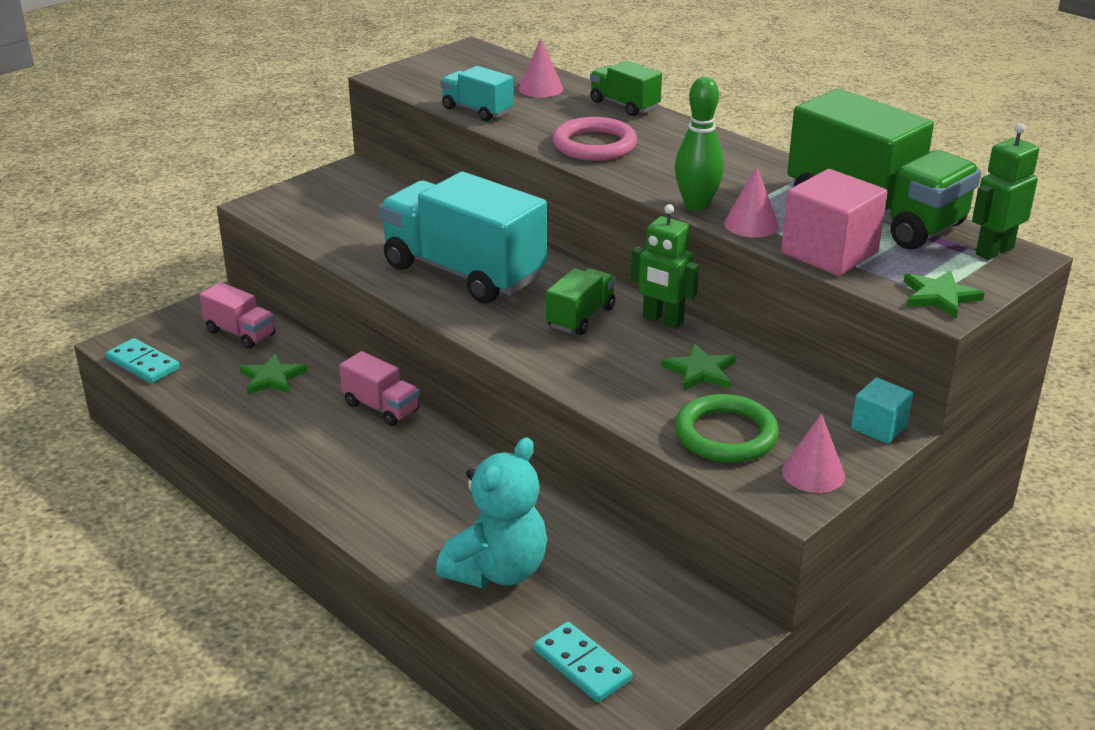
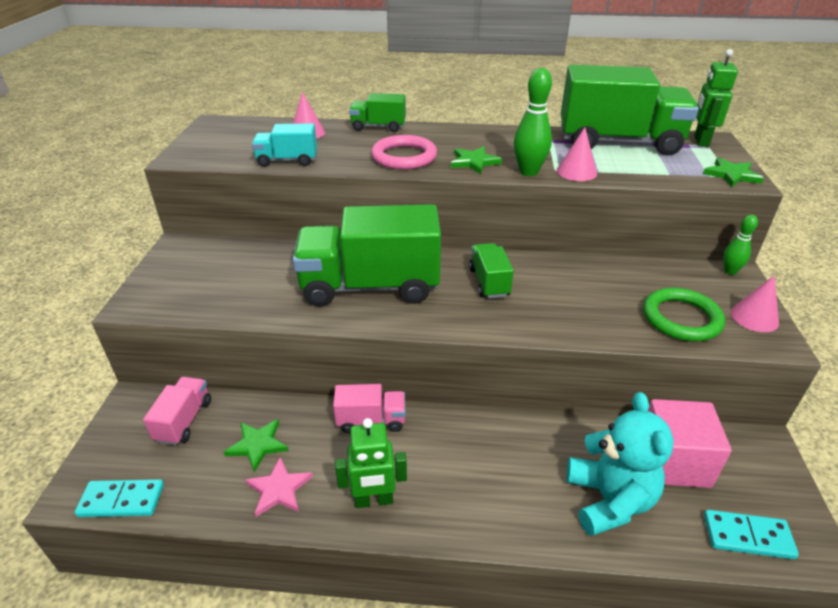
camera: 40 degrees left, 5 degrees up
(240, 333) = (184, 420): pink truck -> pink truck turned 75 degrees counterclockwise
(251, 415) = (279, 489): none -> pink star
(463, 272) = (370, 286): turquoise truck -> green truck
(662, 320) = (534, 261): green robot -> green robot (374, 500)
(700, 371) = (604, 284): green star -> green star (474, 162)
(829, 253) = (642, 172): pink cube -> pink cube (673, 461)
(879, 427) = (730, 271): turquoise cube -> green bowling pin

